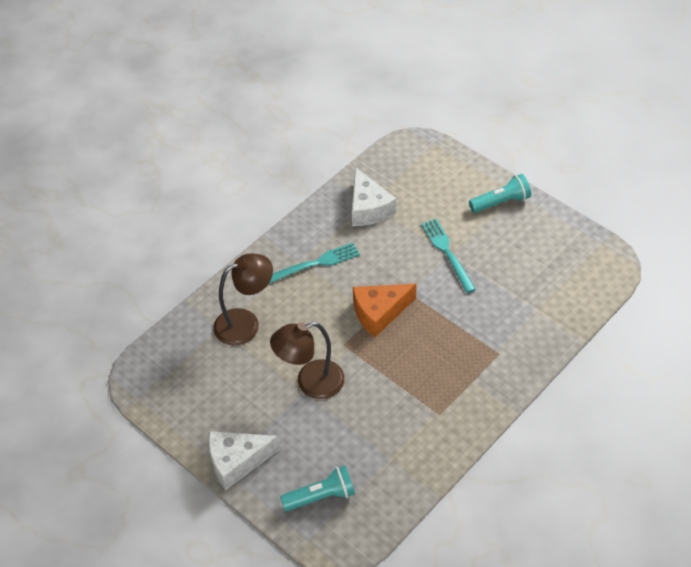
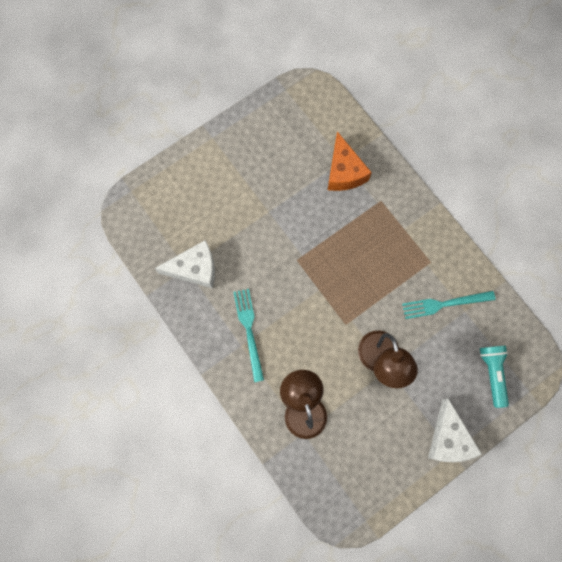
camera: 80 degrees left, 25 degrees up
(379, 313) = (318, 286): orange cheese -> orange cheese (344, 172)
(447, 252) = (265, 213): turquoise fork -> turquoise fork (444, 304)
(501, 202) = (219, 154): turquoise flashlight -> none

